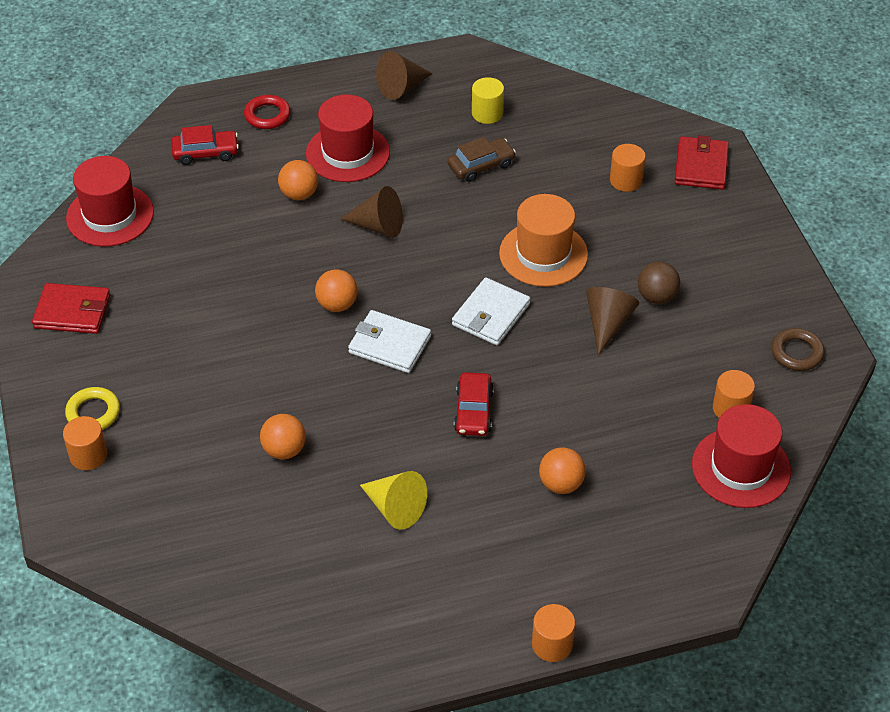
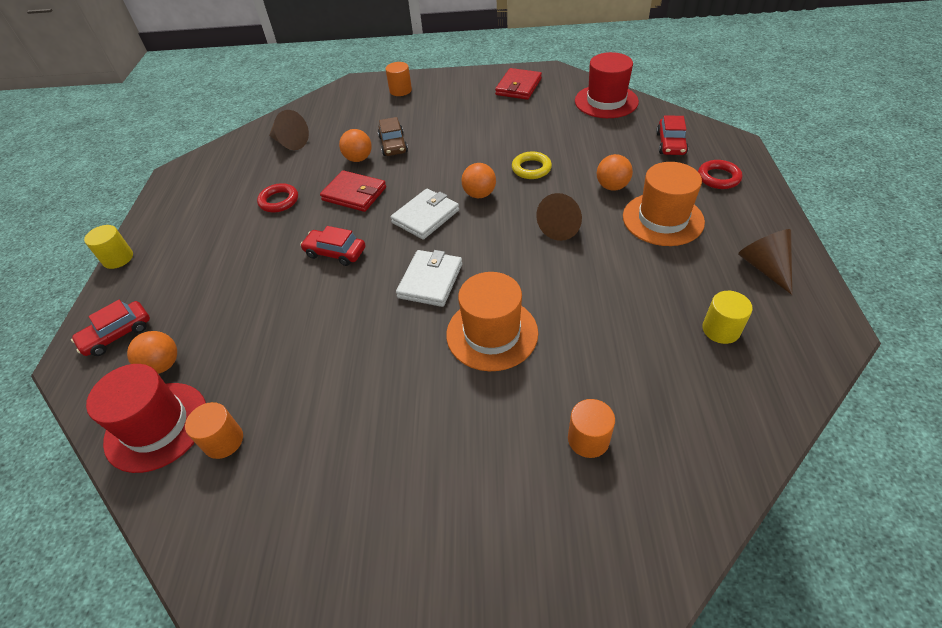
camera: 110 degrees right, 0 degrees up
(93, 412) = (431, 92): yellow ring -> yellow ring (531, 168)
(348, 153) = (662, 219): red hat -> orange hat
(395, 508) = (279, 201): yellow cone -> red ring
(481, 165) = (633, 309): brown car -> brown car (393, 144)
(491, 315) = (430, 281): white wallet -> white wallet turned 60 degrees clockwise
(552, 644) = (118, 258): orange cylinder -> yellow cylinder
(561, 484) = (235, 290): orange ball -> orange ball (163, 365)
(607, 323) = (381, 364): brown cone -> brown cone (290, 143)
(656, 297) = (397, 418): brown ball -> none
(660, 568) = (117, 334): none -> red car
(700, 166) = (602, 542): red wallet -> red wallet (354, 194)
(797, 353) = (251, 542): brown ring -> none

